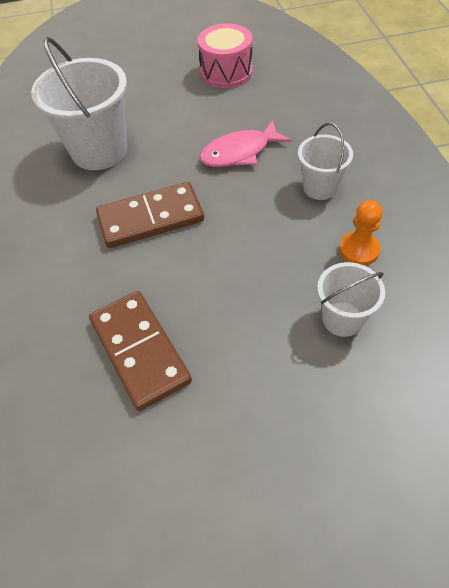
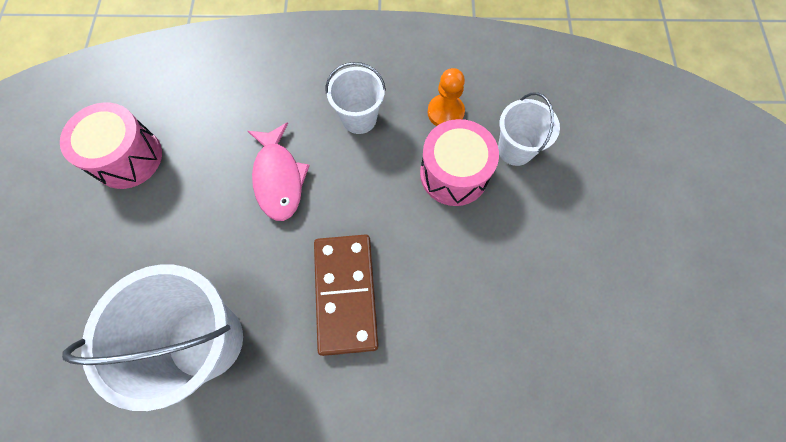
camera: 80 degrees left, 15 degrees up
(140, 350) = (516, 333): brown domino -> none
(291, 270) = (454, 174): none -> pink drum

